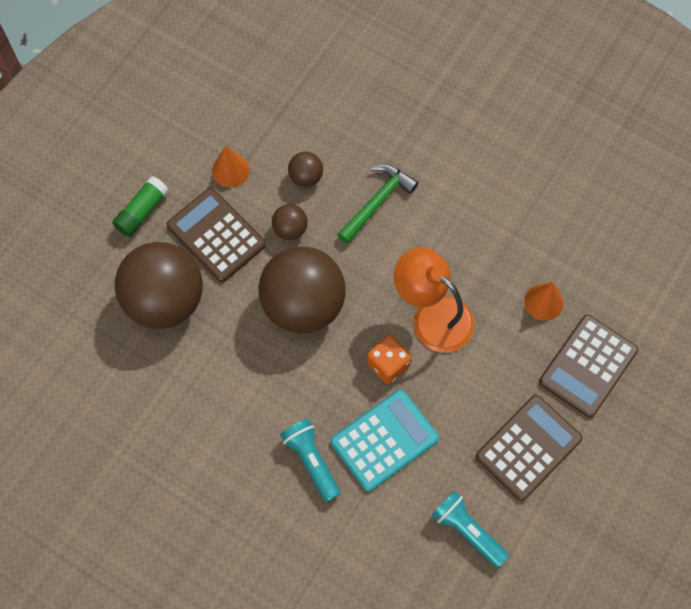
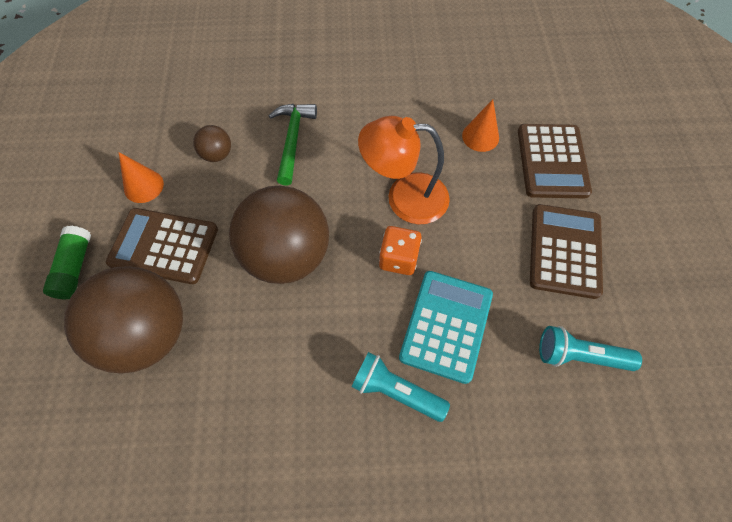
camera: 35 degrees left, 5 degrees down
(290, 229) = (231, 202): brown ball -> none

